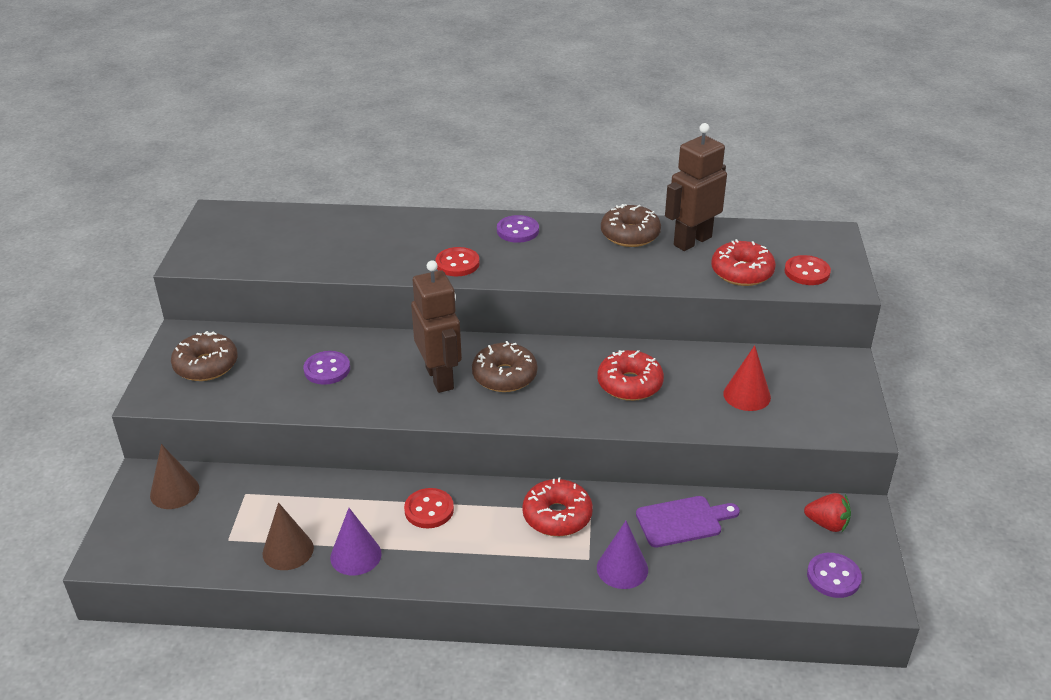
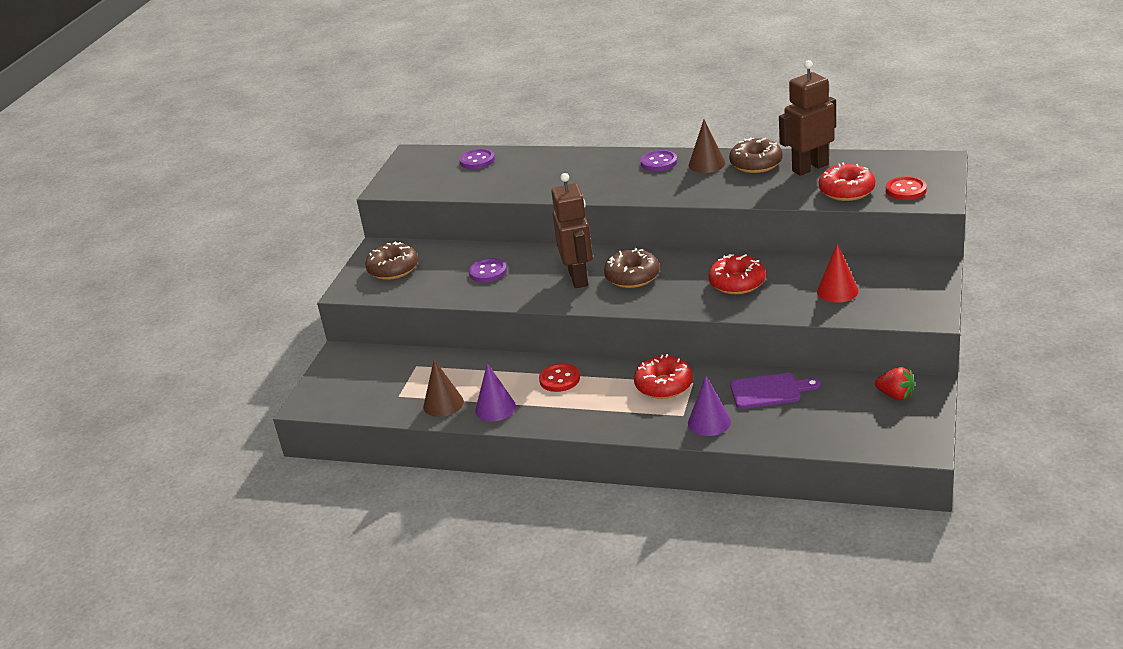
camera: 15 degrees right, 5 degrees down
(174, 491) = (362, 363): brown cone -> brown cone (706, 164)
(457, 263) = (601, 187): red button -> none
(833, 577) = (889, 432): purple button -> purple button (477, 160)

